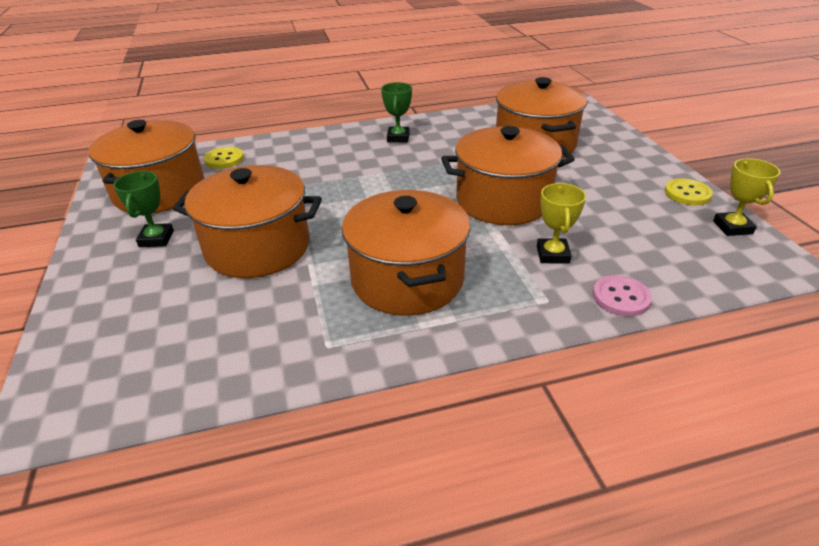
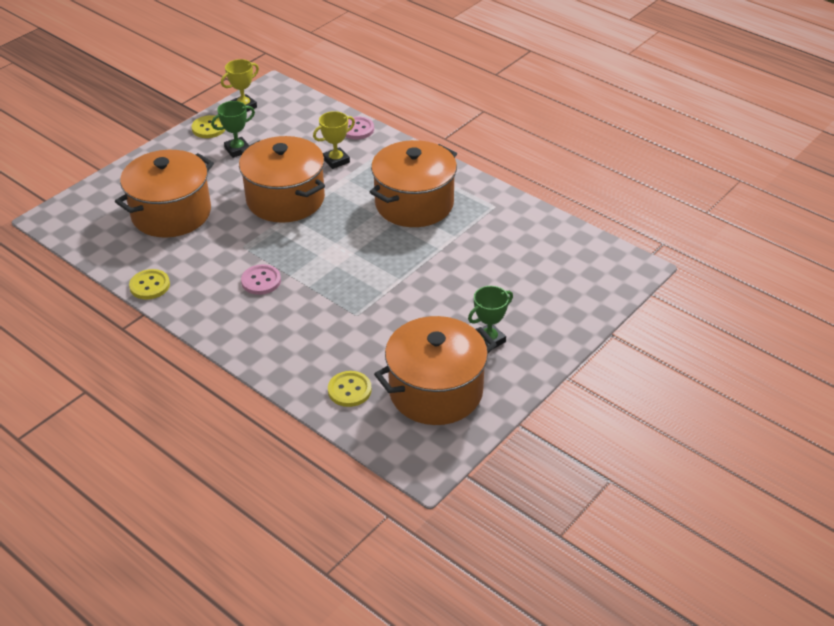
camera: 125 degrees left, 5 degrees up
(258, 247) = (447, 282): orange pot -> none
(393, 158) = (261, 281): none -> pink button
(398, 137) = (215, 298): green trophy -> green trophy (237, 150)
(444, 119) = (150, 286): none -> yellow button

